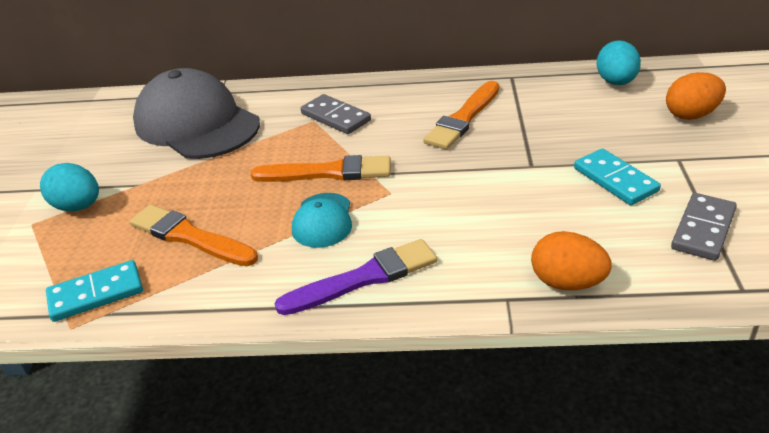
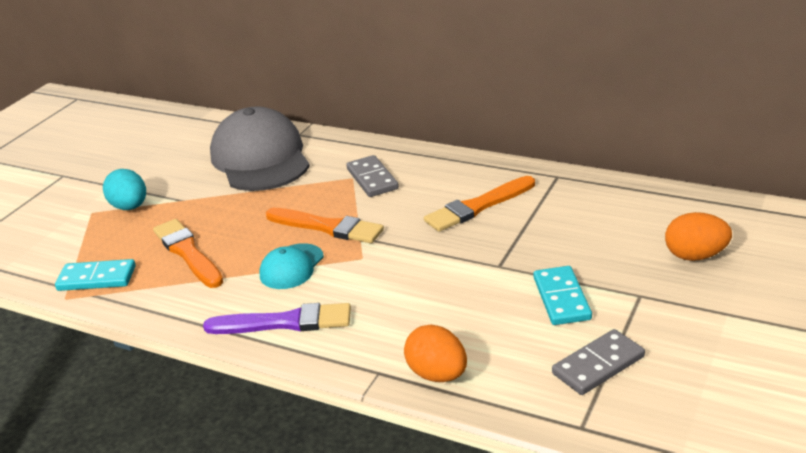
camera: 25 degrees right, 5 degrees down
(616, 82) = (652, 205): turquoise egg -> none

